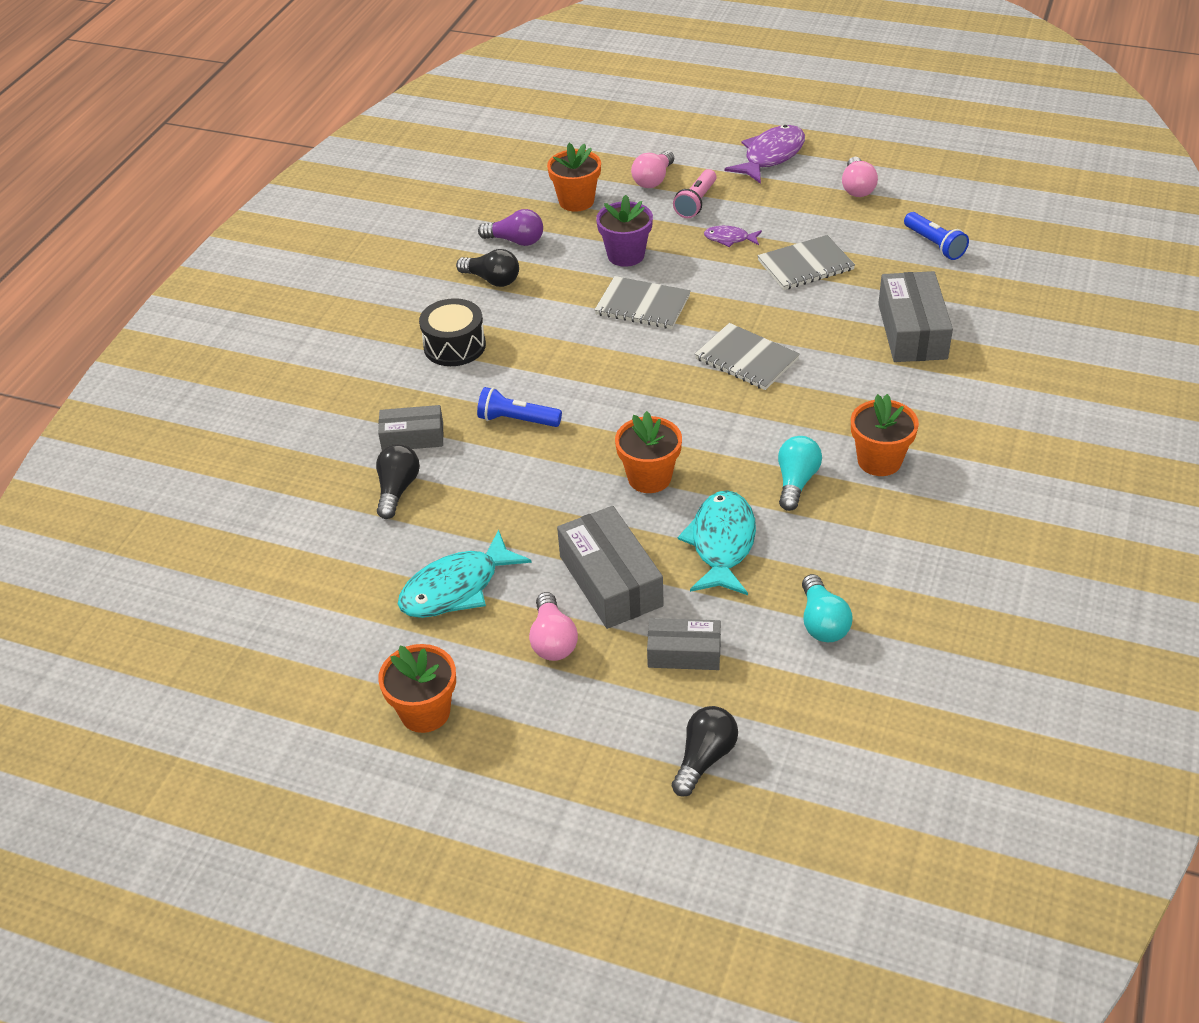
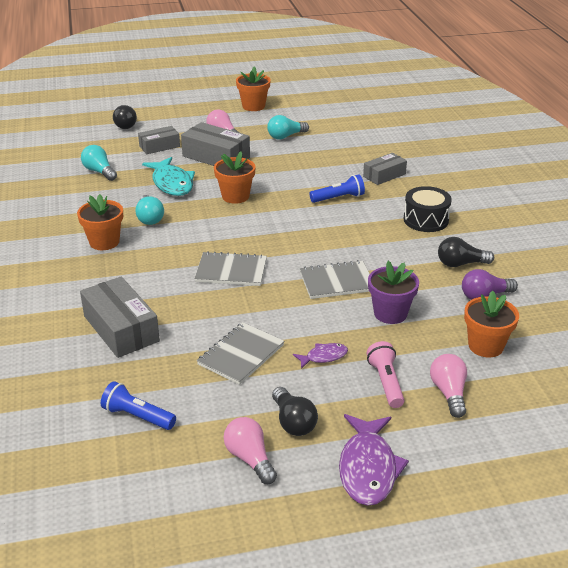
camera: 145 degrees right, 10 degrees down
(397, 490) = (361, 156): black light bulb -> black light bulb (293, 422)
(456, 588) = (286, 136): turquoise fish -> turquoise light bulb

